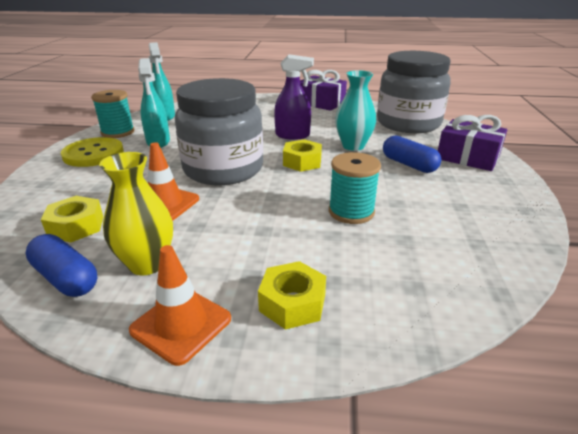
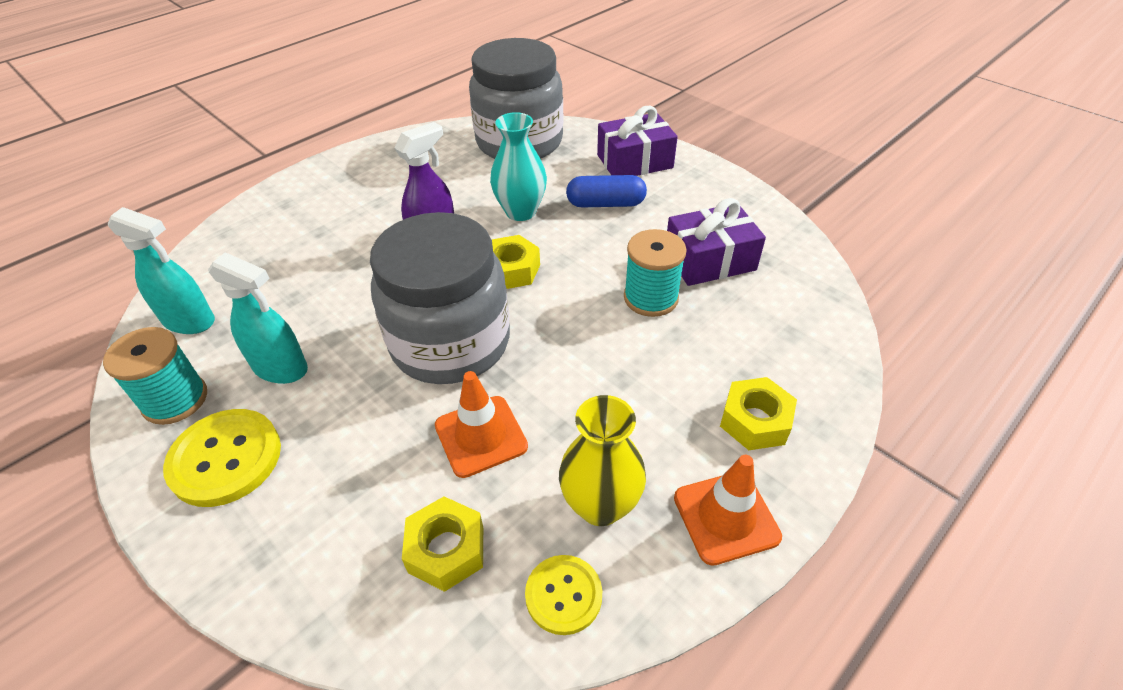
camera: 50 degrees left, 15 degrees up
(66, 278) = (563, 595): blue capsule -> yellow button
(321, 103) = (372, 162): purple gift -> purple gift (709, 260)

